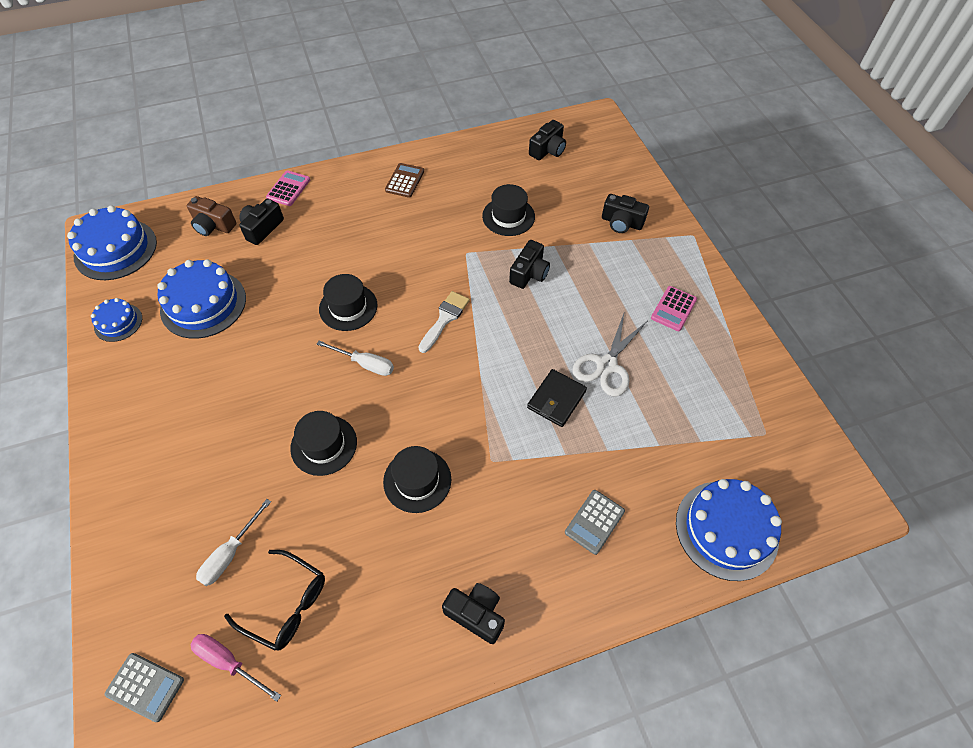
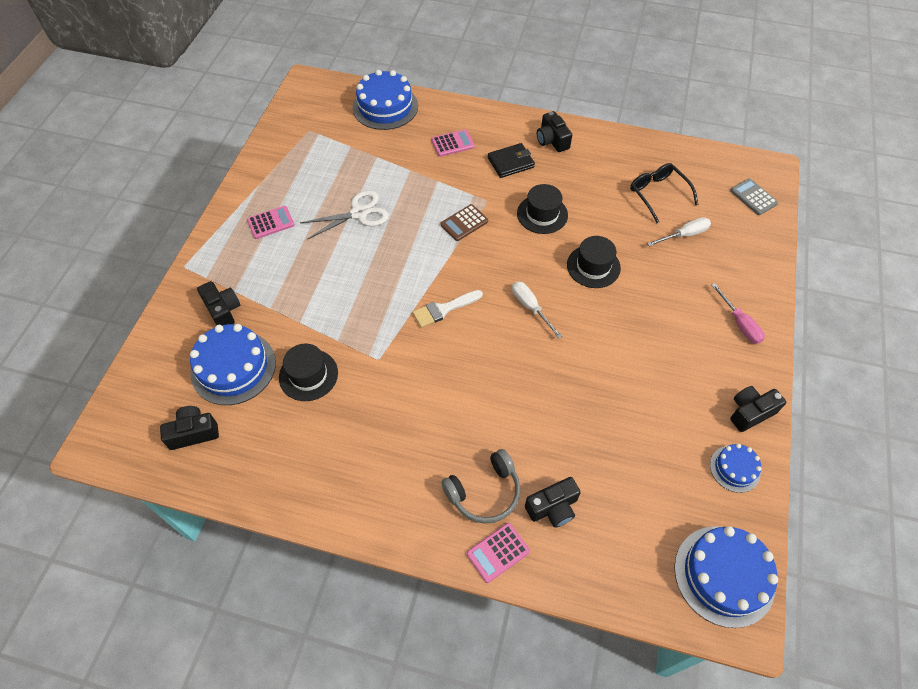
camera: 145 degrees left, 0 degrees up
(203, 304) = (646, 443): blue cake -> blue cake (233, 367)
(213, 225) = (604, 545): brown camera -> none
(229, 662) = (701, 185): pink screwdriver -> pink screwdriver (739, 323)
(318, 213) = (484, 492): none -> grey headphones
(348, 307) = (515, 364): black hat -> none
(404, 181) = (368, 483): brown calculator -> brown calculator (464, 223)
(529, 273) = (344, 309): black camera -> black camera (750, 412)
(556, 399) = (413, 211): black wallet -> black wallet (510, 162)
(594, 522) = (452, 143): grey calculator -> pink calculator

